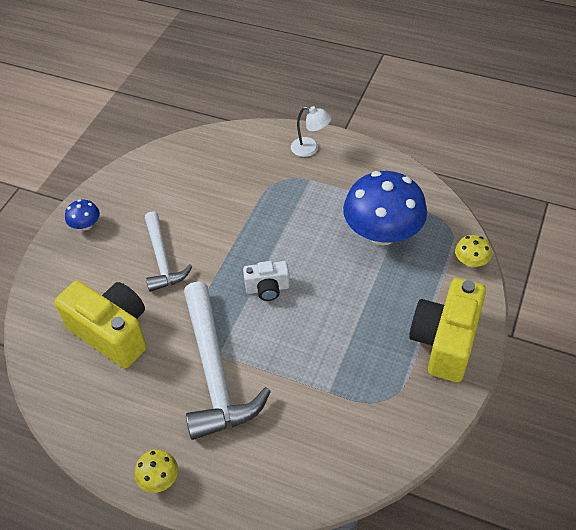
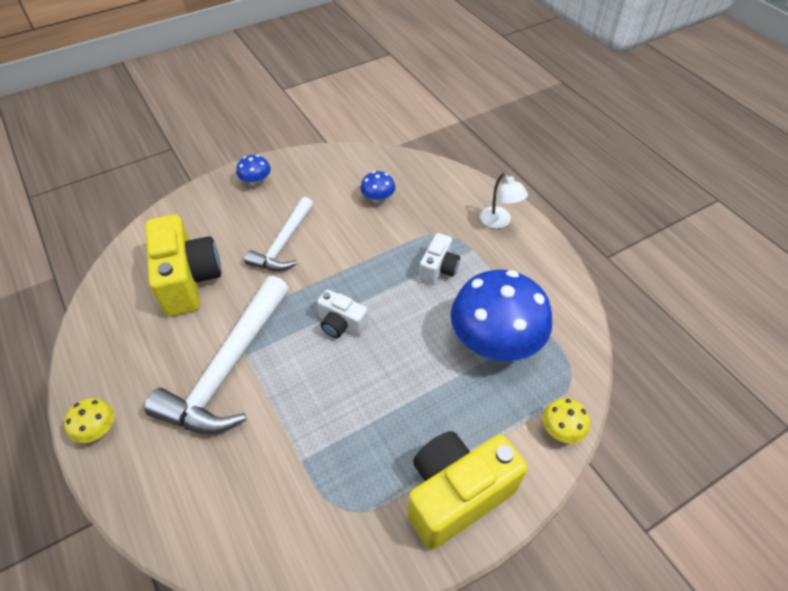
camera: 35 degrees right, 0 degrees up
(203, 182) = (378, 198): none -> blue mushroom
(299, 208) = (438, 269): none -> white camera

